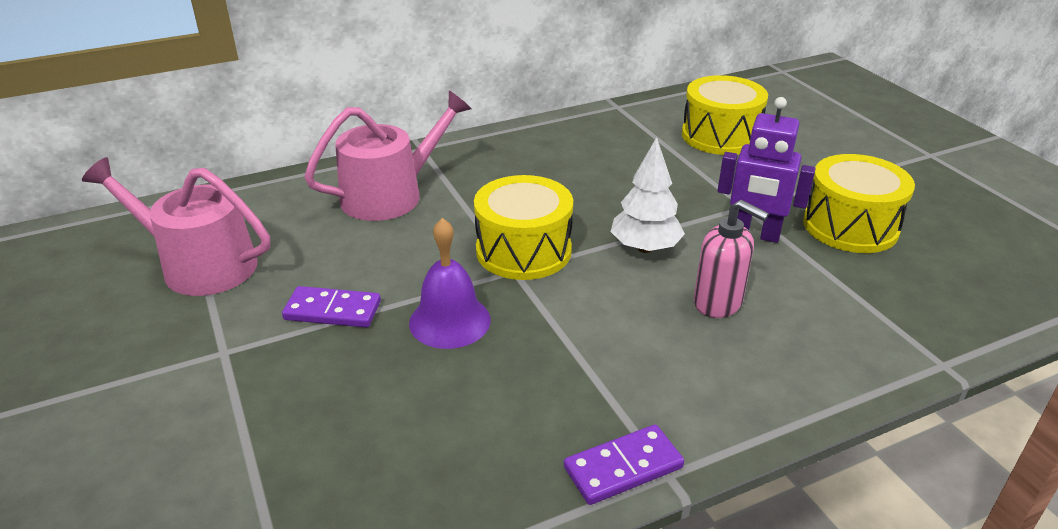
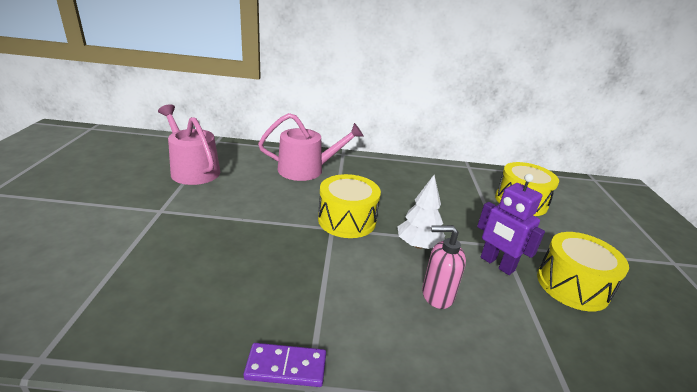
camera: 25 degrees right, 5 degrees down
(332, 311) = (225, 212): purple domino -> none
(450, 321) = (274, 240): purple bell -> none
(718, 303) = (437, 295): pink soap dispenser -> pink soap dispenser turned 120 degrees clockwise

